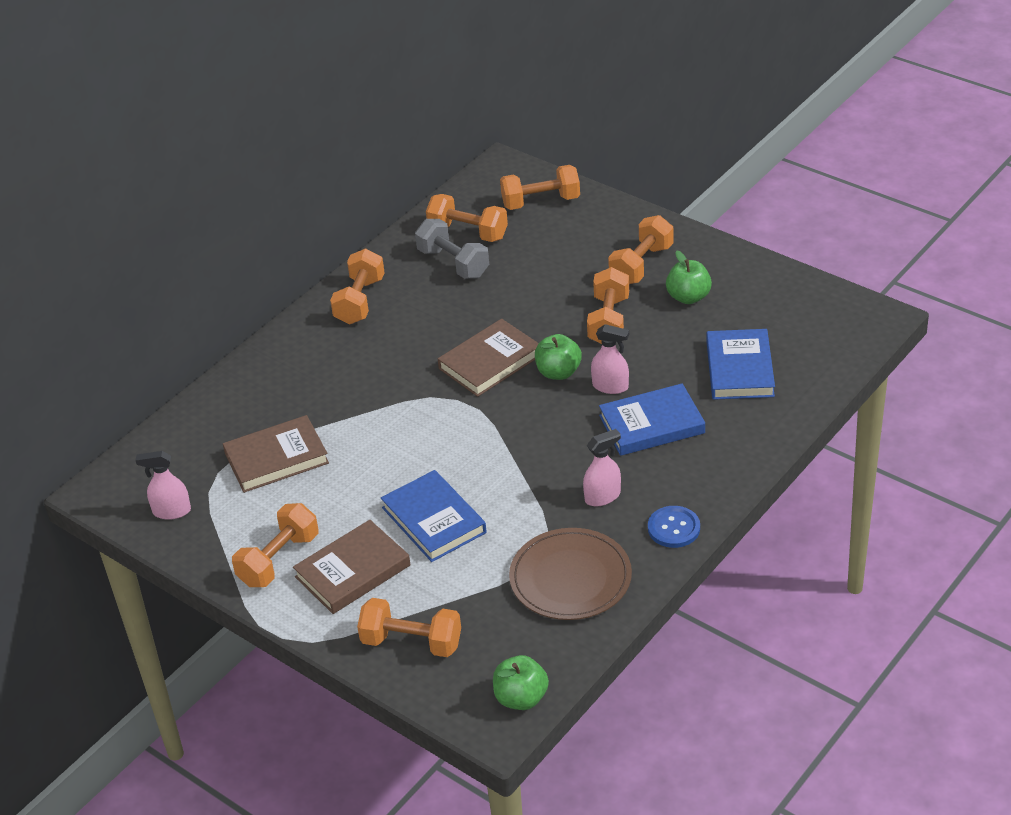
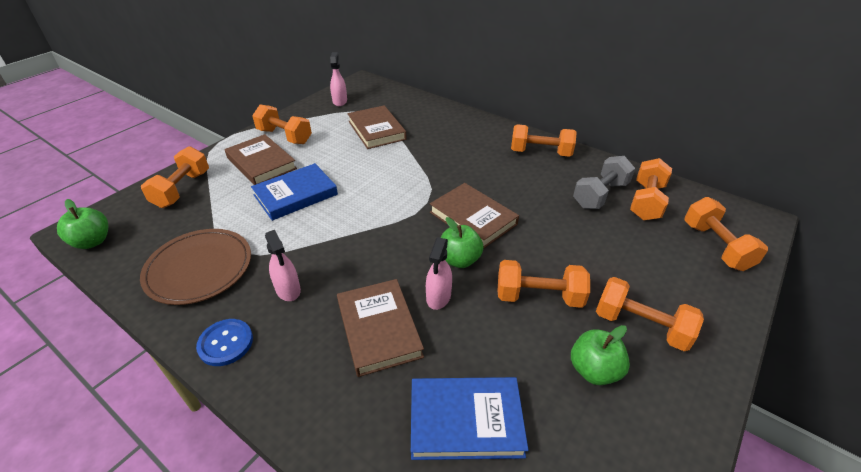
camera: 85 degrees right, 0 degrees up
(651, 424) = (379, 329): blue book -> brown book

